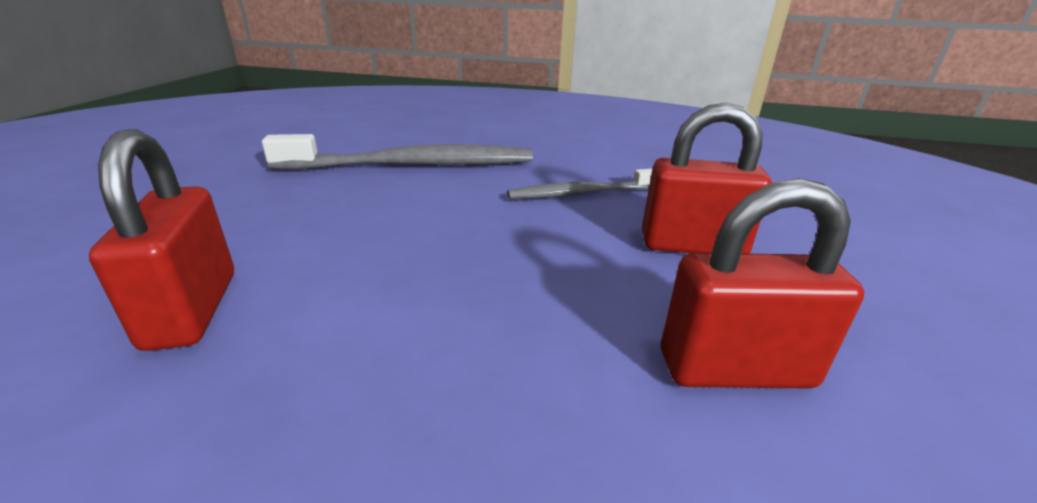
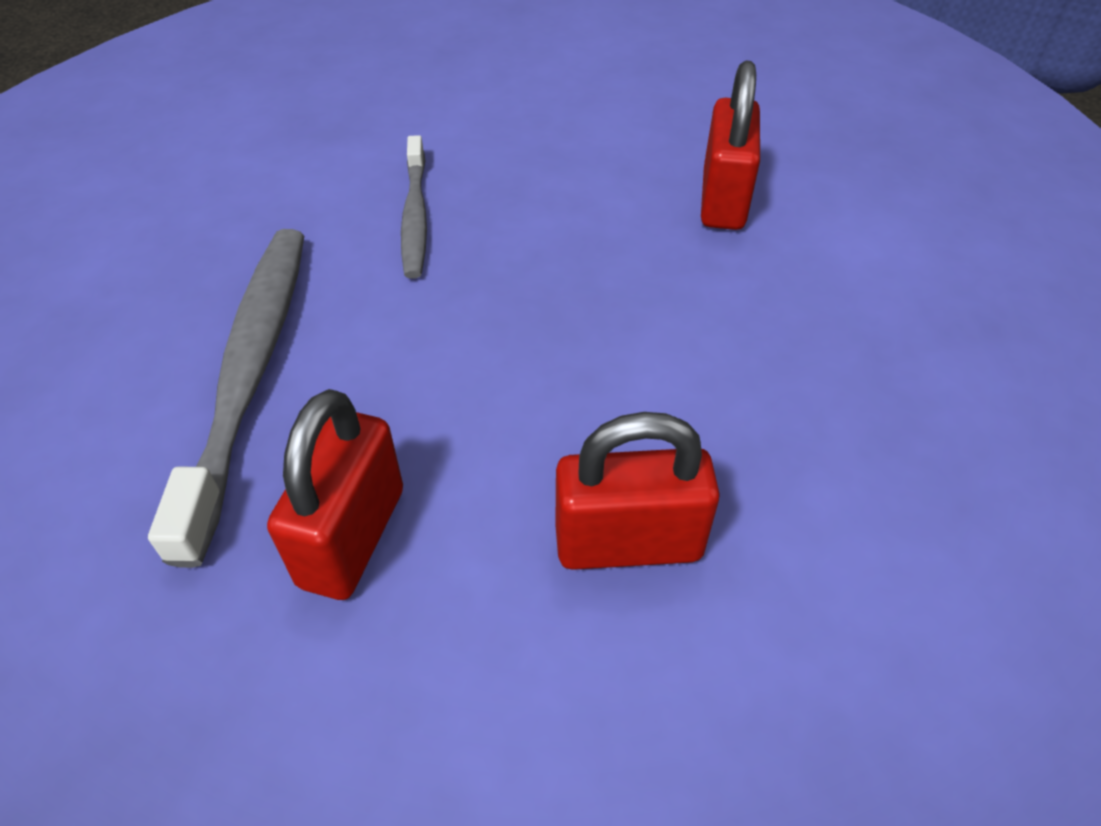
camera: 80 degrees left, 20 degrees up
(692, 246) = (555, 170): red padlock -> red padlock (352, 537)

